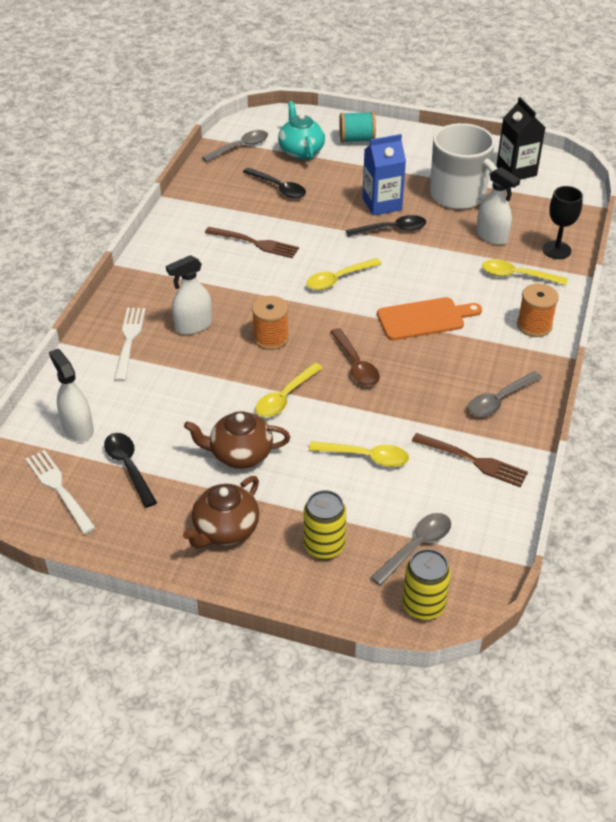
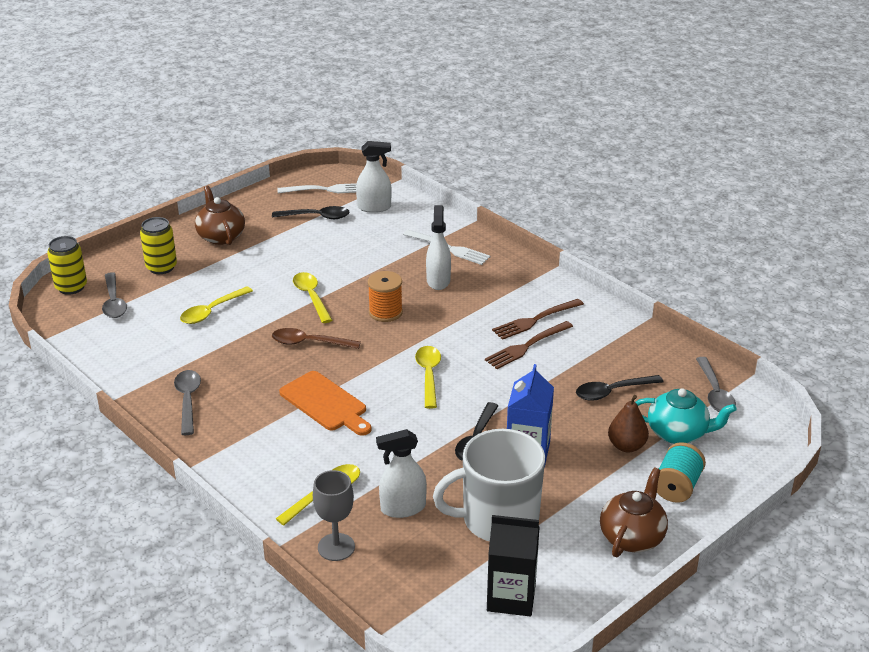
camera: 120 degrees right, 10 degrees down
(240, 454) = (277, 260): brown teapot -> brown teapot (632, 537)
(335, 167) = (626, 446): none -> brown pear
(424, 319) = (325, 403): orange cutting board -> orange cutting board turned 60 degrees counterclockwise
(473, 461) = (148, 358): brown fork -> brown fork (535, 320)
(534, 325) = (247, 467): orange spool -> none
(556, 250) = (336, 547): black goblet -> grey goblet

